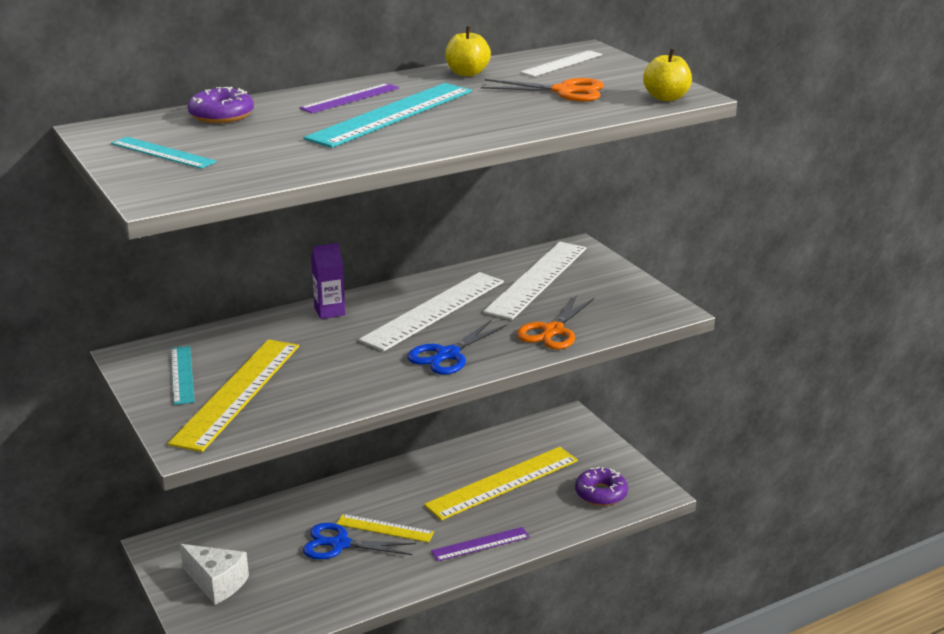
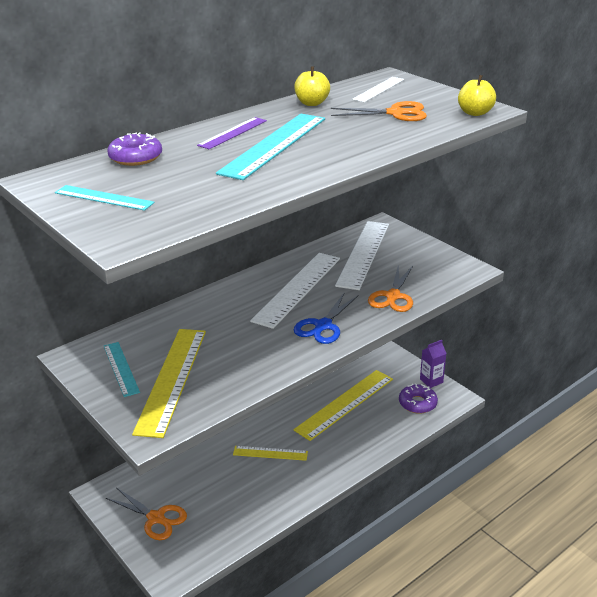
camera: 10 degrees left, 5 degrees up
(216, 583) = (156, 518): white cheese -> orange scissors
(329, 311) = (218, 298): purple carton -> purple carton (431, 381)
(340, 544) = (241, 471): blue scissors -> none
(480, 544) = (345, 456): purple ruler -> none

